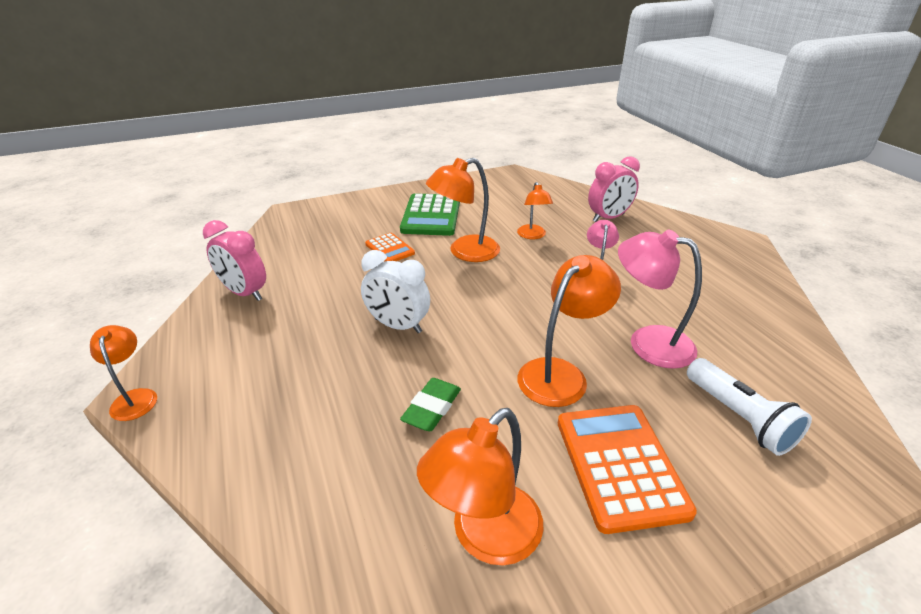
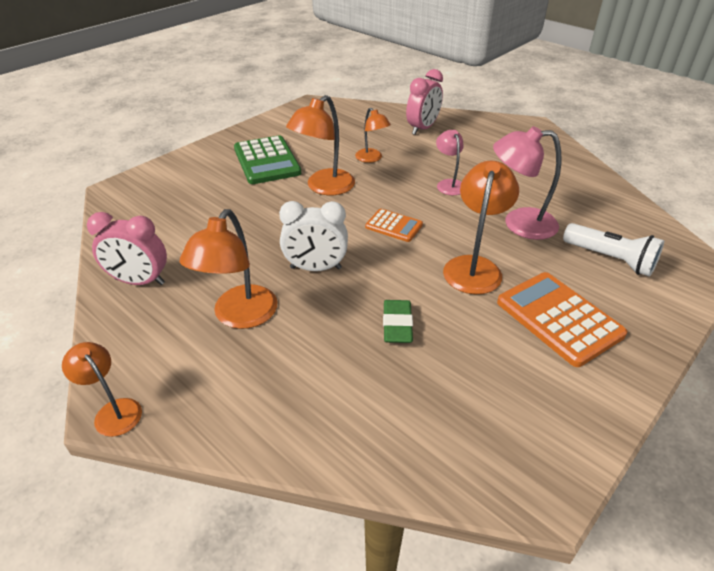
camera: 25 degrees left, 5 degrees up
(390, 249) = (252, 201): orange calculator -> orange calculator (394, 226)
(484, 537) = (505, 401): orange lamp -> orange lamp (239, 316)

